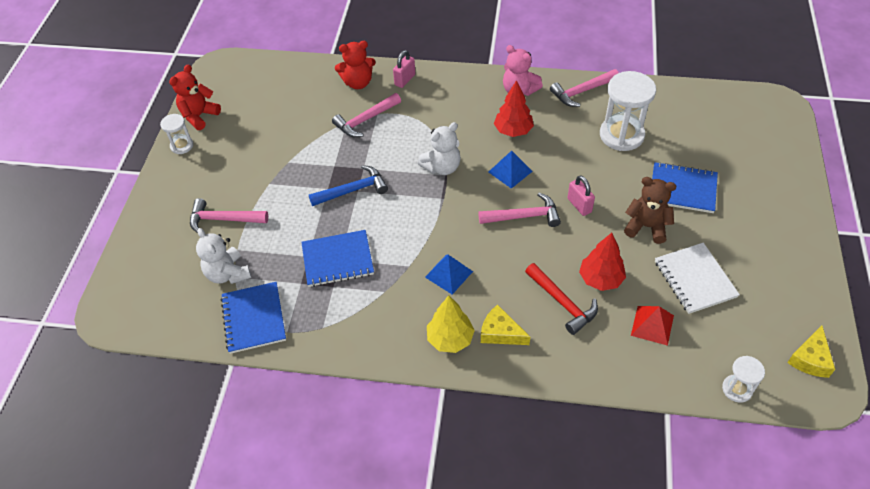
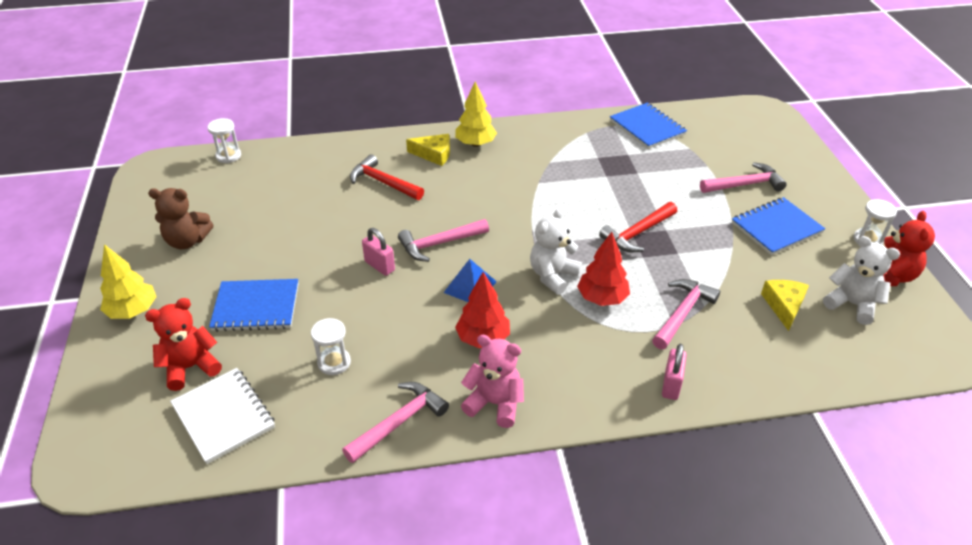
camera: 160 degrees right, 10 degrees down
(228, 274) = (698, 149): white teddy bear -> white teddy bear (852, 304)
(337, 260) = (608, 175): blue notebook -> blue notebook (776, 228)
(353, 190) = (637, 233): blue hammer -> red hammer
(358, 83) = (734, 365): red teddy bear -> red teddy bear (190, 367)
(449, 274) = (497, 183): blue pyramid -> none
(600, 279) = (349, 205): red tree -> red tree (602, 298)
(621, 135) = (334, 362): white hourglass -> white hourglass, size x0.53
(646, 227) = (302, 259): brown teddy bear -> brown teddy bear (187, 241)
(652, 325) = (298, 182): red pyramid -> none
(694, 279) = (254, 222): white notebook -> white notebook (223, 416)
(784, 206) = (133, 311): none -> yellow tree
(810, 359) = (157, 184): yellow cheese -> yellow cheese (784, 306)

